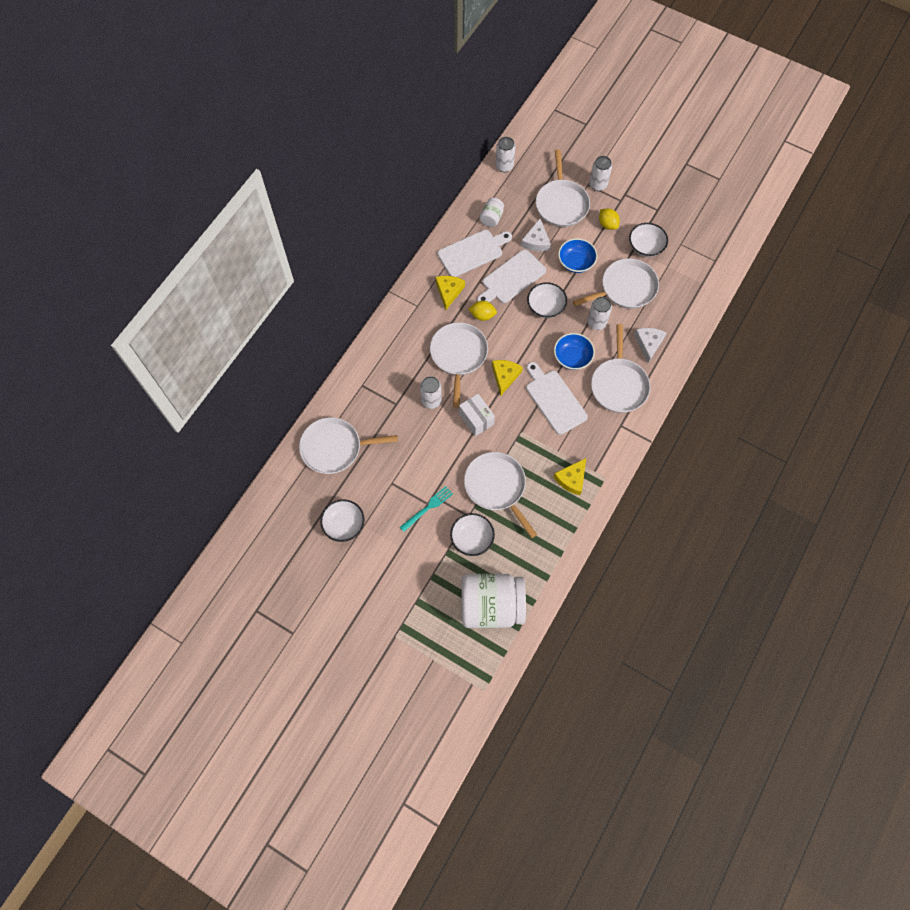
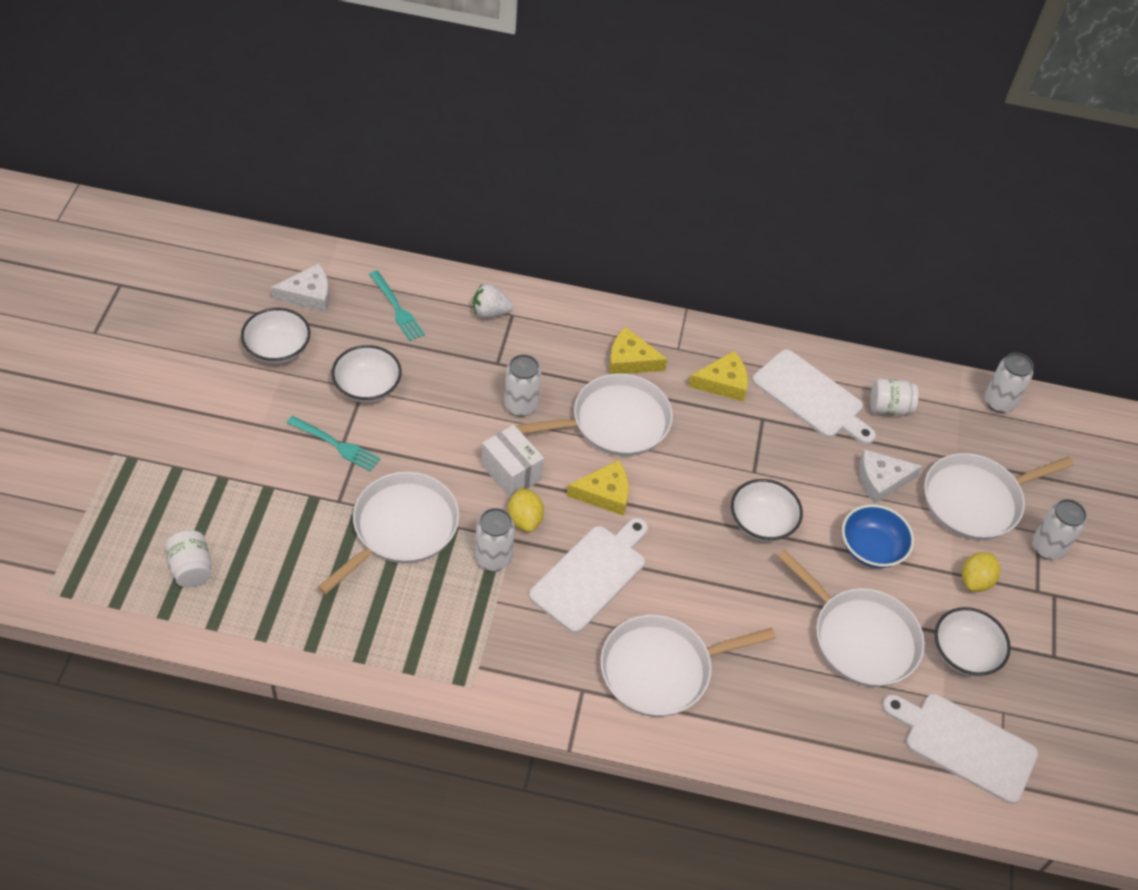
camera: 65 degrees right, 15 degrees down
(335, 448) = (397, 308): white pan -> turquoise fork
(356, 396) = (490, 312): none -> white strawberry
(472, 538) = (301, 515): white bowl -> white bowl (367, 387)
(476, 419) = (511, 472): white box -> white box turned 75 degrees counterclockwise
(482, 315) = (702, 437): yellow lemon -> yellow lemon (525, 519)
(491, 606) = (191, 568): white jar -> white jar, size x0.45
(511, 278) = (791, 461): white cutting board -> white cutting board (964, 745)
(571, 479) = (452, 635): yellow cheese -> yellow cheese (630, 360)
(572, 357) = (683, 584): blue bowl -> none
(596, 323) = (768, 607): white can -> white can (493, 558)
(648, 344) = (765, 701): white cheese -> white cheese (308, 295)

